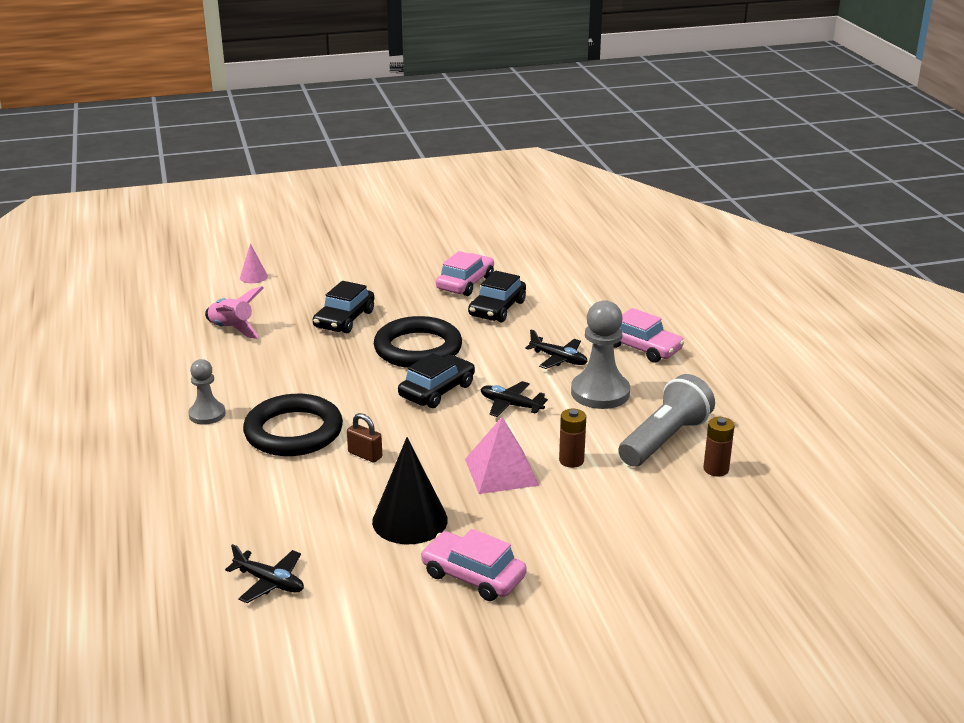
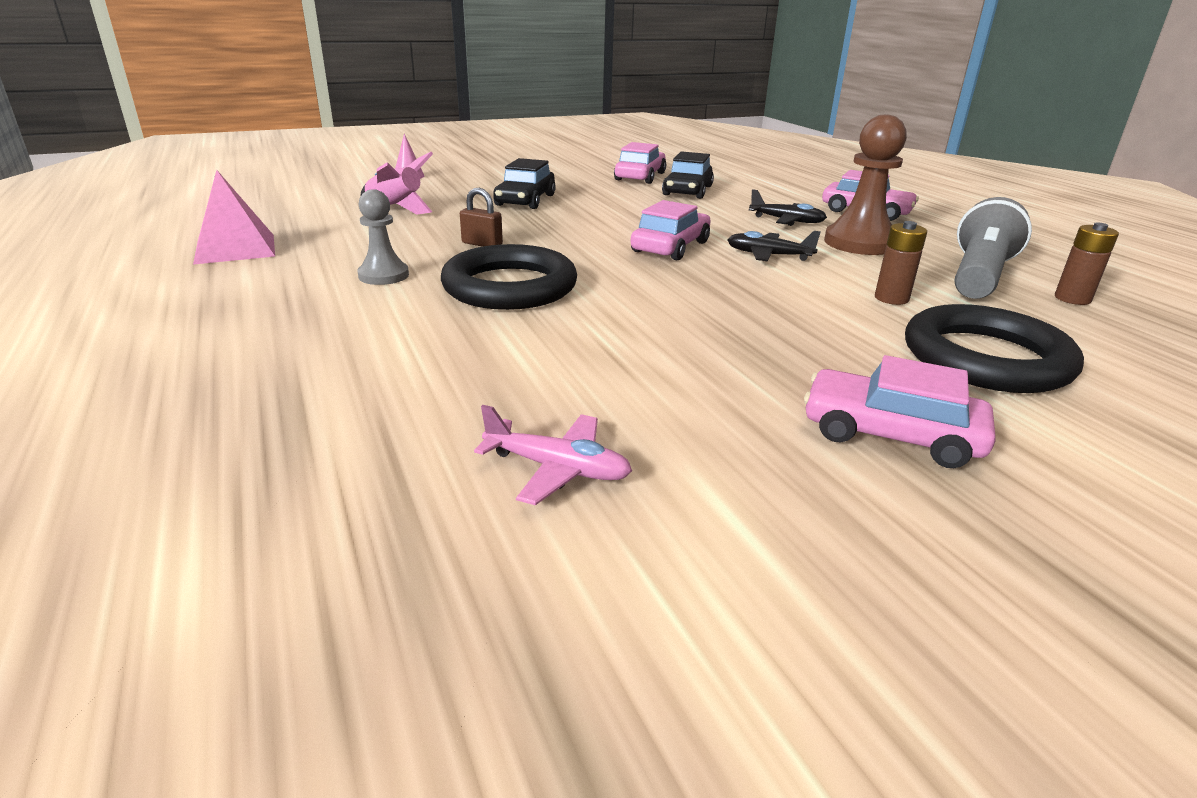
camera: 10 degrees left, 0 degrees up
(269, 582) = (557, 468): black plane -> pink plane
(365, 455) = (620, 304): brown padlock -> brown padlock (482, 244)
(410, 520) = (734, 370): black cone -> none
(418, 348) = (623, 217): black ring -> black ring (986, 359)
(437, 390) = (670, 247): black car -> pink car
(501, 472) = (815, 312): pink pyramid -> pink pyramid (235, 248)
(600, 393) = (860, 243): grey pawn -> brown pawn

